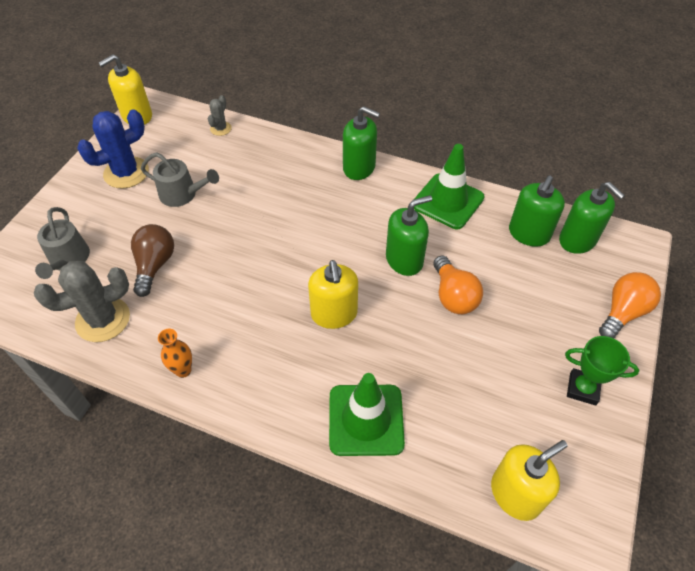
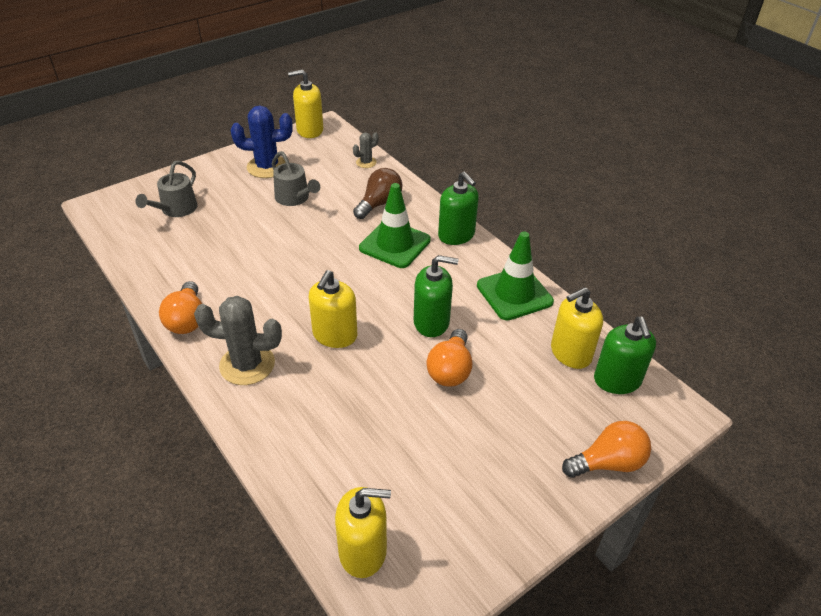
camera: 30 degrees right, 10 degrees down
(103, 319) = (164, 259): grey cactus -> grey cactus (247, 364)
(155, 265) = (231, 239): brown light bulb -> brown light bulb (379, 204)
(183, 370) = (187, 320): orange vase -> orange light bulb
(366, 420) = (289, 425): green traffic cone -> green traffic cone (395, 244)
(528, 234) = (570, 353): green soap dispenser -> yellow soap dispenser
(582, 388) = (505, 504): green trophy -> none

